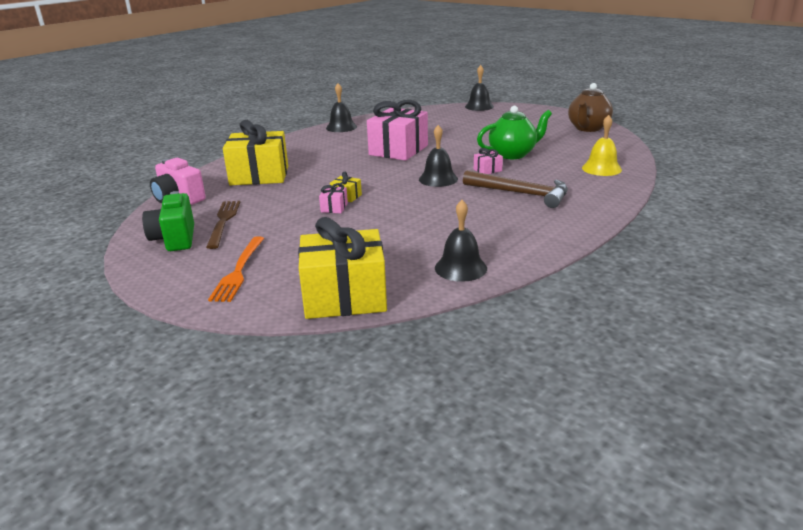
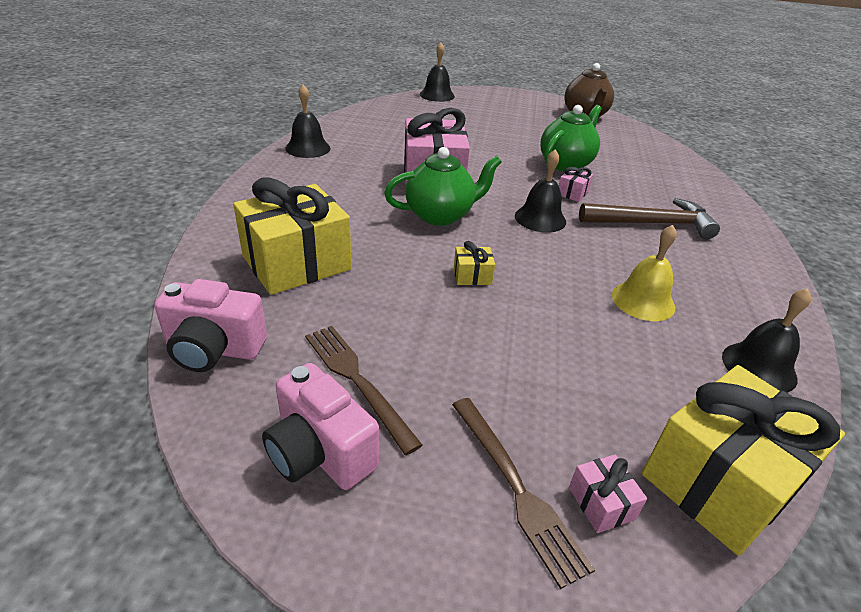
camera: 35 degrees left, 10 degrees up
(175, 239) = (320, 452): green camera -> pink camera
(239, 270) = (516, 488): orange fork -> brown fork
(334, 208) = (483, 302): pink gift -> pink gift (601, 503)
(372, 168) = (440, 215): none -> green teapot
(601, 168) = (671, 171): yellow bell -> yellow bell (643, 300)

